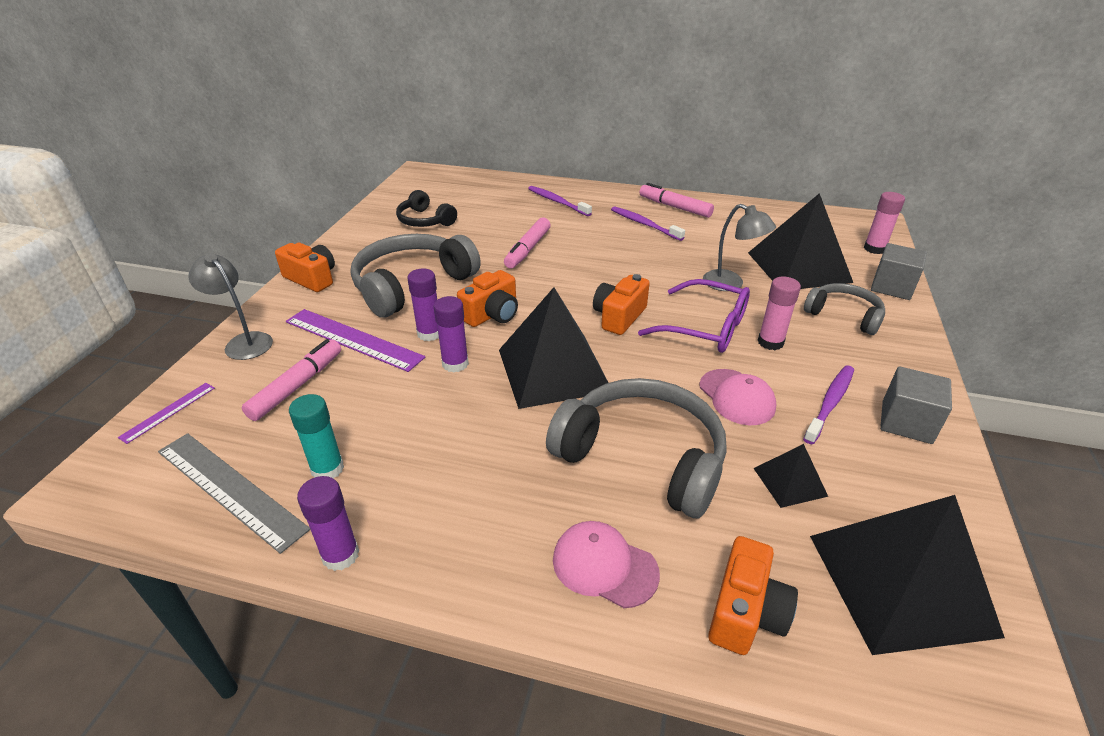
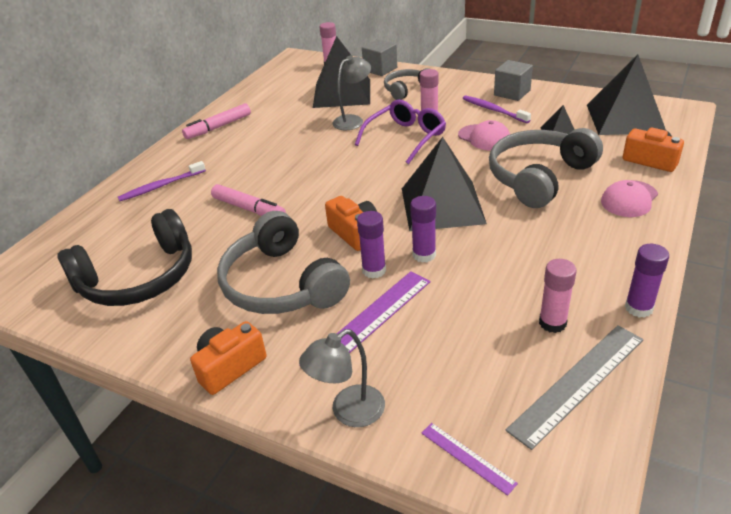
camera: 75 degrees left, 0 degrees up
(297, 386) = (438, 355): pink marker -> none
(327, 469) = (552, 323): turquoise glue stick -> pink glue stick
(425, 220) = (139, 278): black headphones -> black headphones, size x1.76
(619, 317) = (380, 170): orange camera -> none
(644, 224) = (239, 144): purple toothbrush -> none
(736, 397) = (484, 138): pink cap -> pink cap turned 60 degrees clockwise

